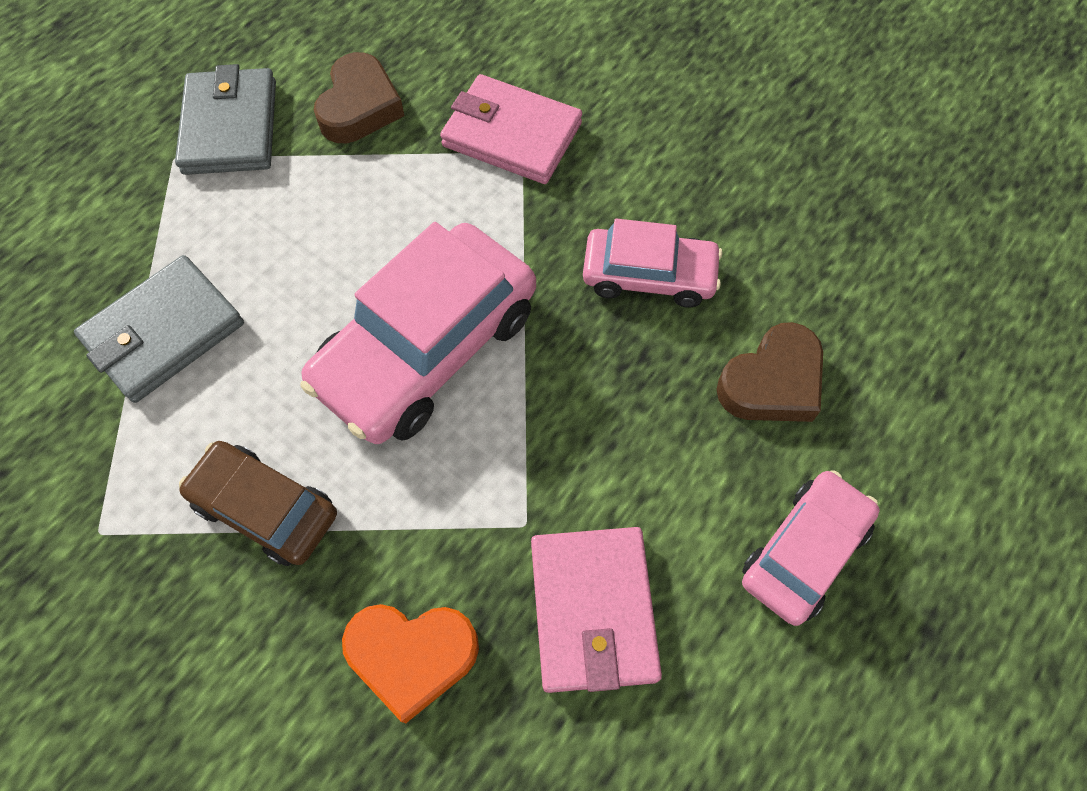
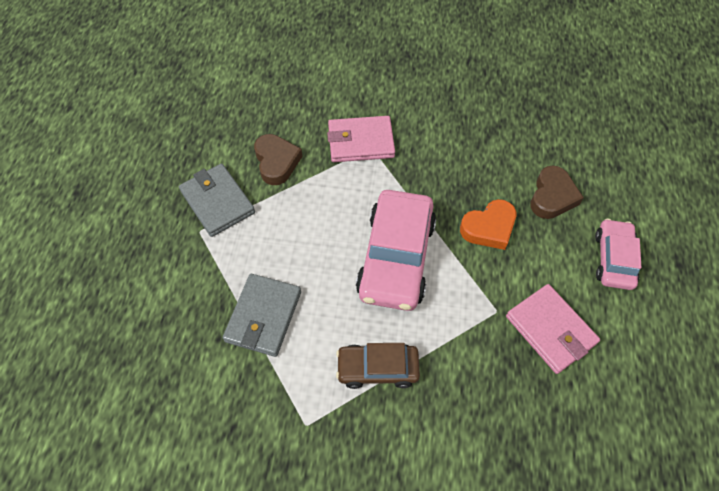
camera: 30 degrees left, 5 degrees down
(412, 656) = (491, 393): orange heart -> orange heart (489, 228)
(649, 275) = (469, 176): pink car -> none

